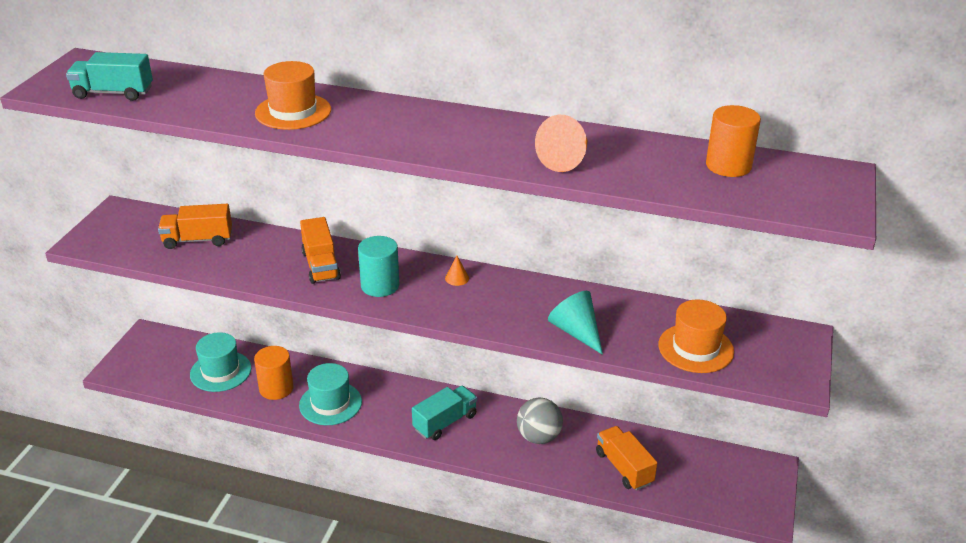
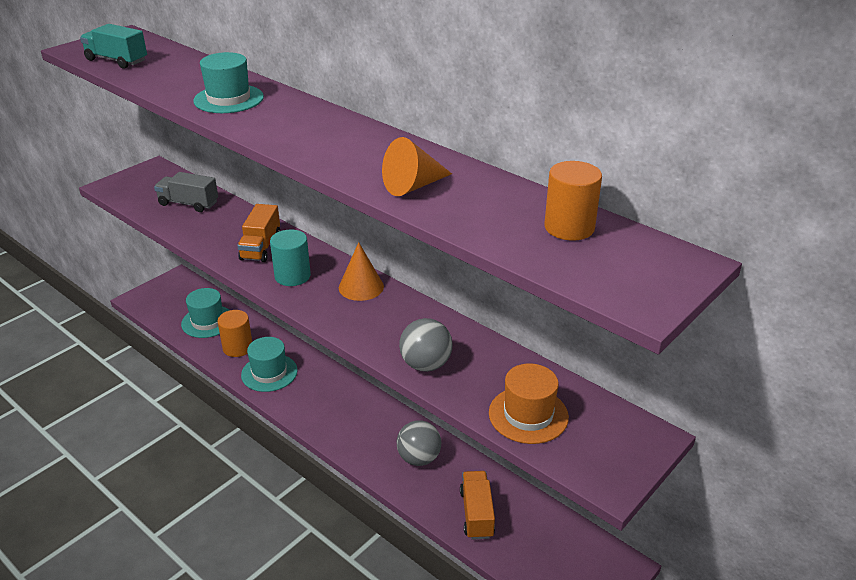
camera: 25 degrees right, 0 degrees up
(198, 240) = (188, 204): orange truck -> grey truck
(293, 111) = (228, 99): orange hat -> turquoise hat
(445, 422) = (348, 418): turquoise truck -> none
(457, 278) = (361, 287): orange cone -> orange cone, size x1.97
(576, 332) = (425, 364): turquoise cone -> grey ball

